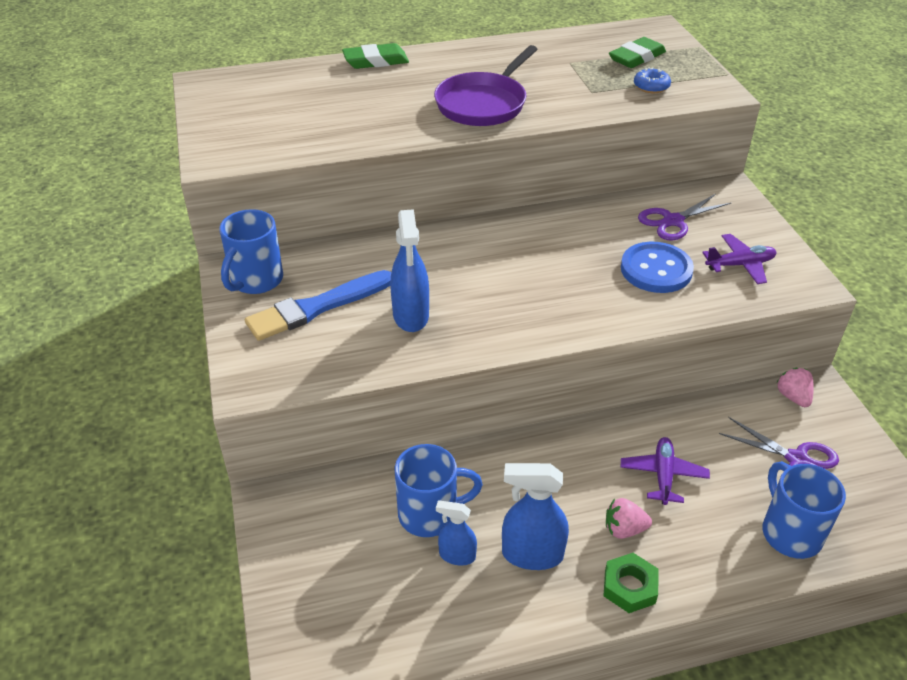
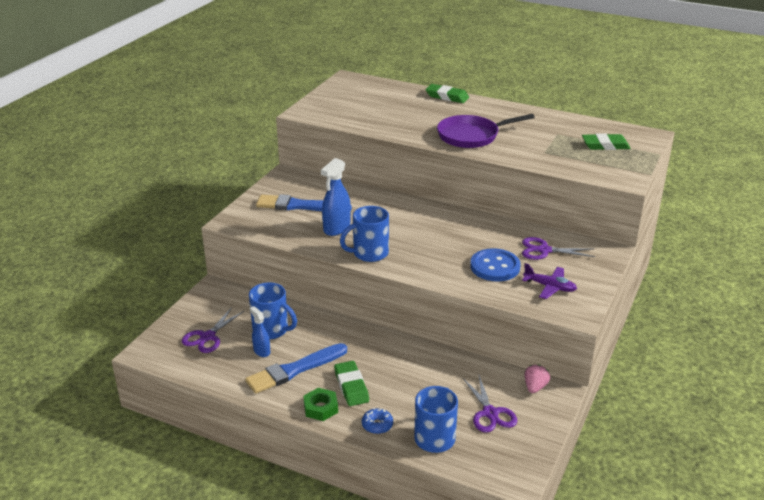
camera: 40 degrees right, 10 degrees down
(255, 281) = (288, 184): blue mug -> blue mug (369, 253)
(357, 584) = (208, 337): none -> purple scissors
(532, 554) = (294, 370): blue spray bottle -> blue brush
(624, 529) = (351, 386): pink strawberry -> green eraser
(651, 87) = (586, 162): blue donut -> blue donut (377, 425)
(663, 475) = (404, 378): purple plane -> none

